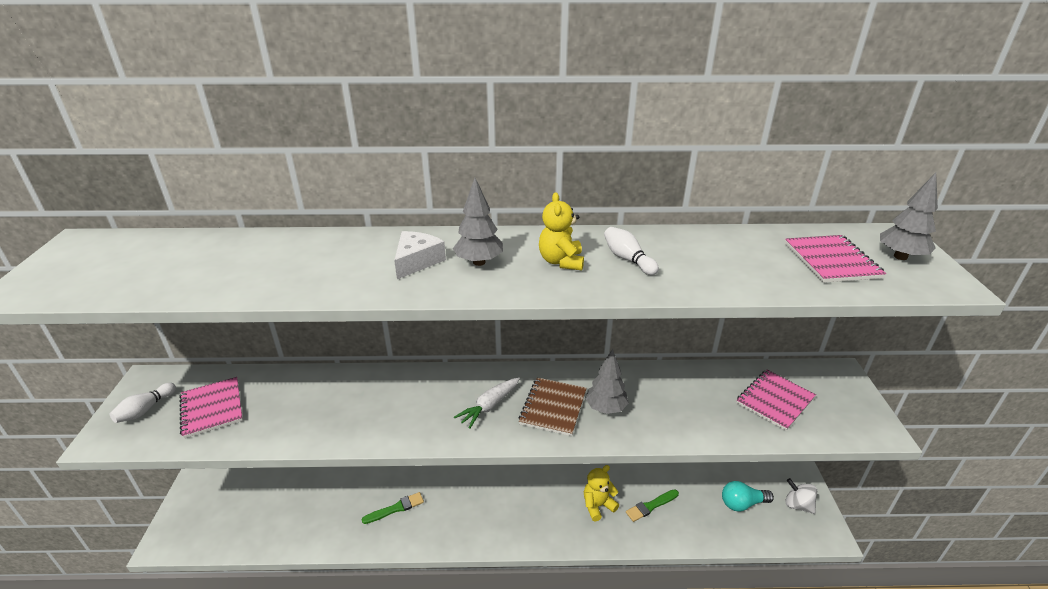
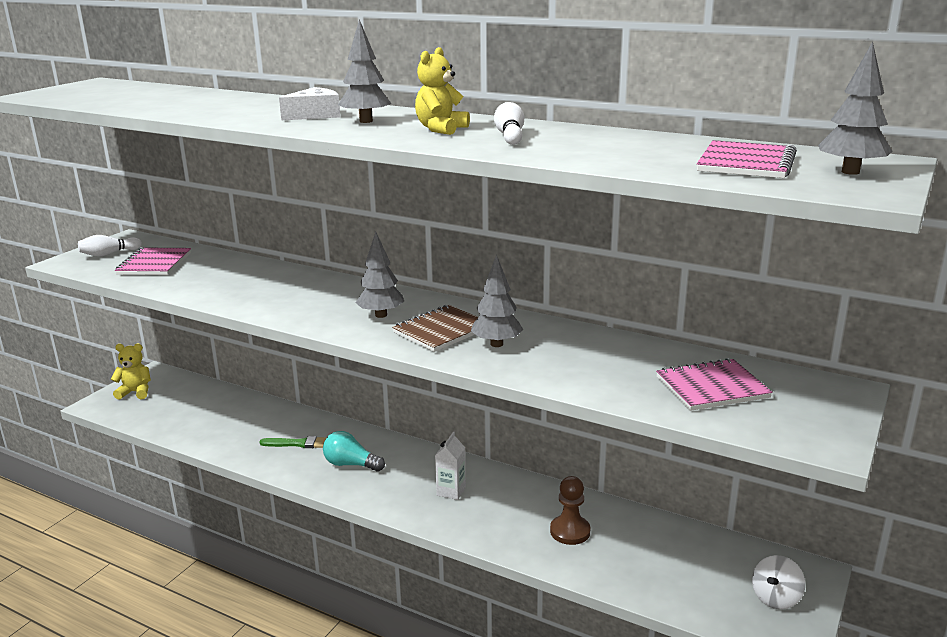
camera: 30 degrees right, 10 degrees down
(489, 406) = (381, 315): white carrot -> grey tree
(548, 505) = (451, 491): none -> white carton
(598, 505) = (506, 510): yellow teddy bear -> yellow teddy bear (135, 392)
(651, 506) = (570, 531): green brush -> brown pawn
(742, 503) = (694, 570): turquoise light bulb -> turquoise light bulb (351, 464)
(797, 505) = (775, 598): white spinning top -> white spinning top turned 120 degrees counterclockwise

